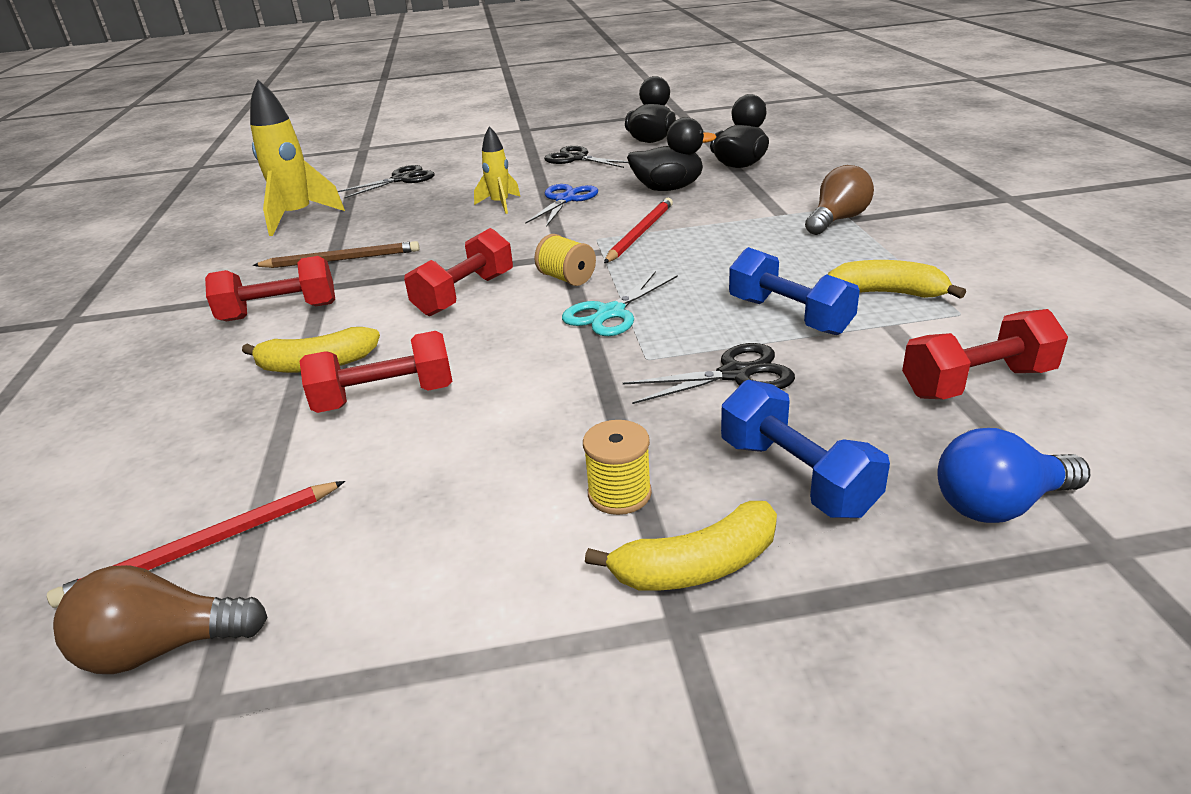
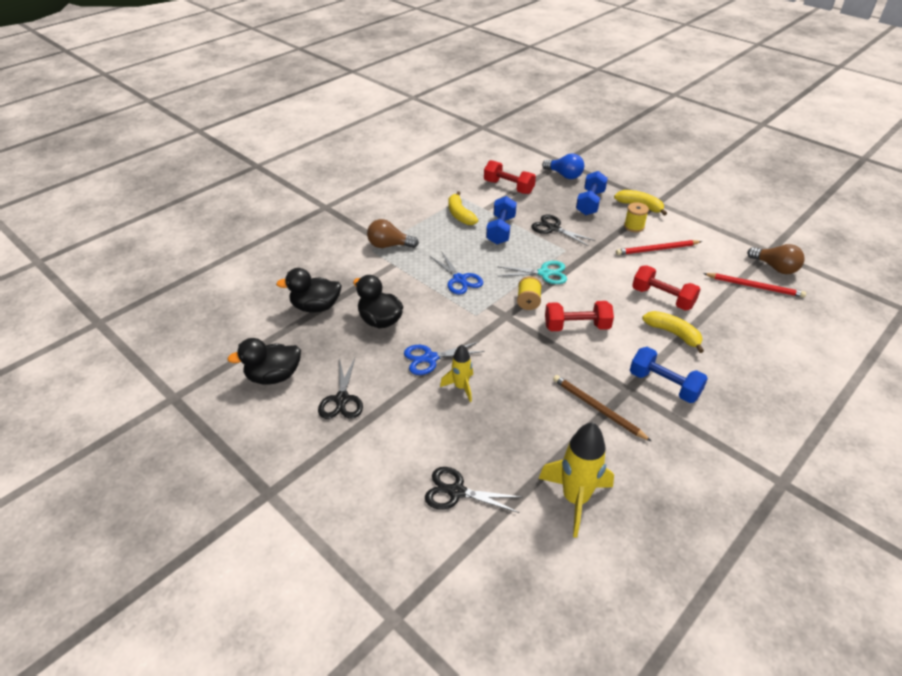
camera: 130 degrees left, 10 degrees up
(279, 312) = (664, 385): red dumbbell -> blue dumbbell
(640, 233) = (456, 302): red pencil -> red pencil (656, 249)
(686, 246) = (459, 279): none -> blue scissors

